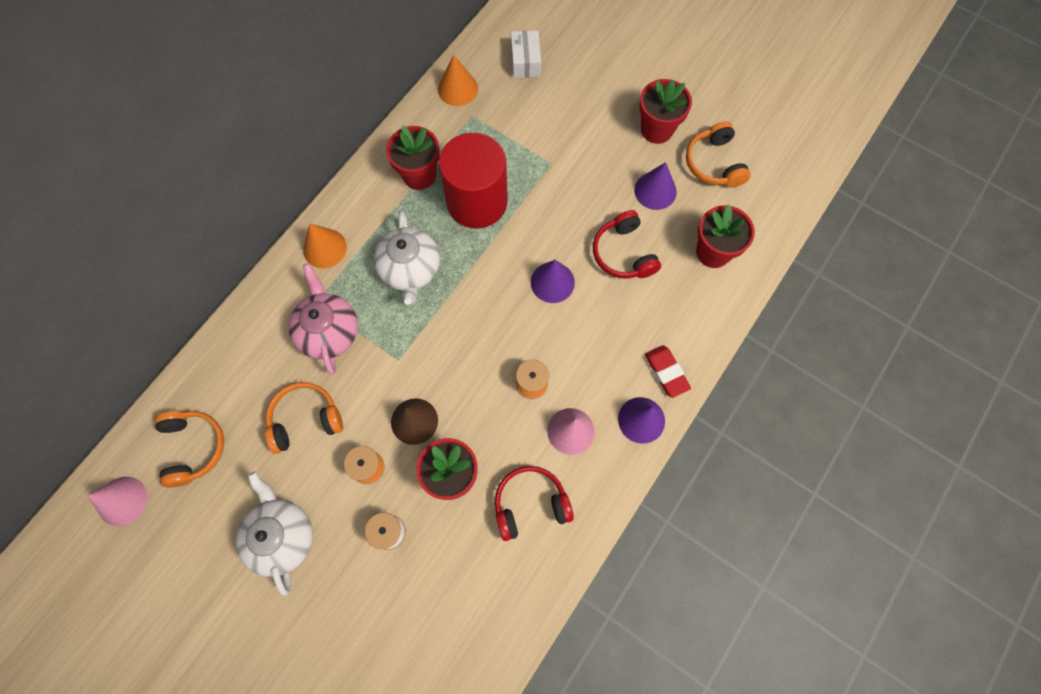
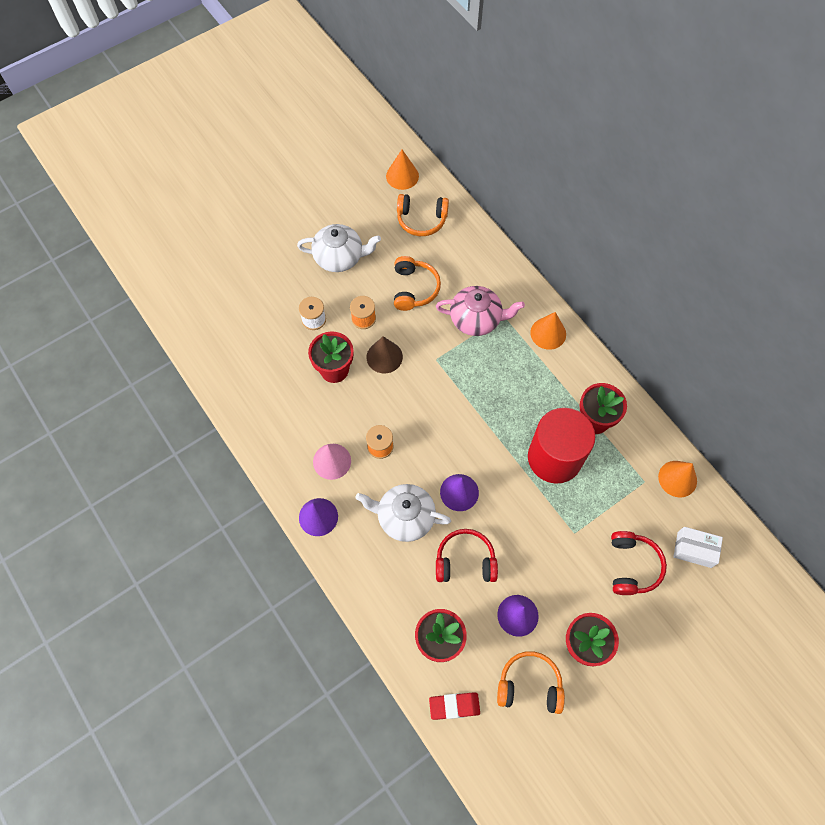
camera: 110 degrees right, 5 degrees down
(122, 501) = (402, 176): pink cone -> orange cone
(410, 270) = (508, 388): white teapot -> white teapot (405, 517)
(530, 504) = (291, 414): red headphones -> red headphones (632, 566)
(666, 372) = (348, 552): red eraser -> red eraser (454, 706)

